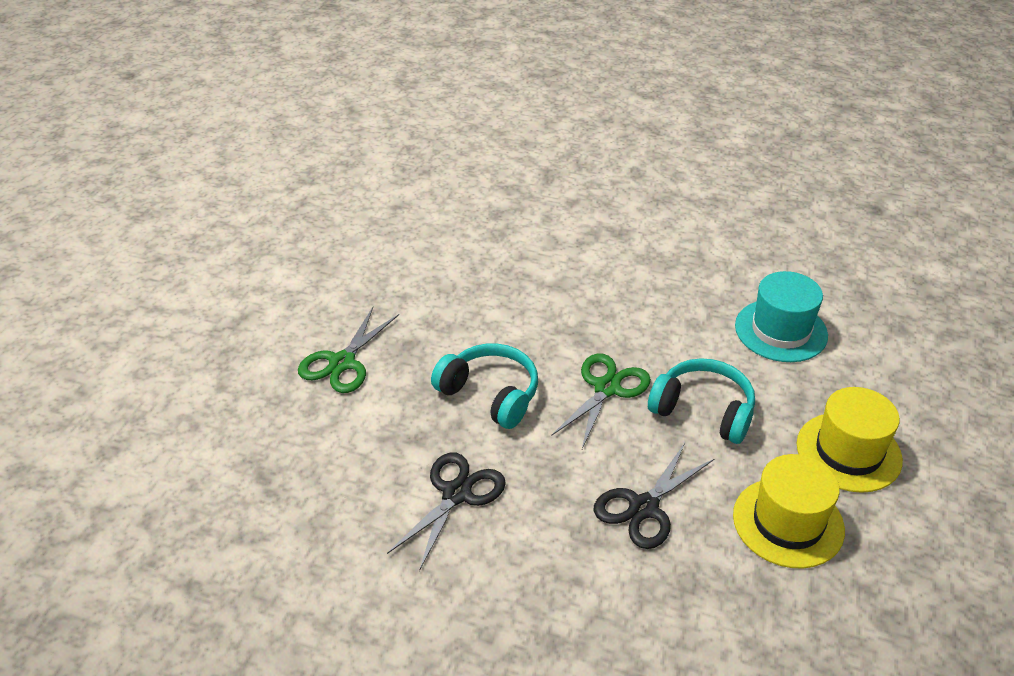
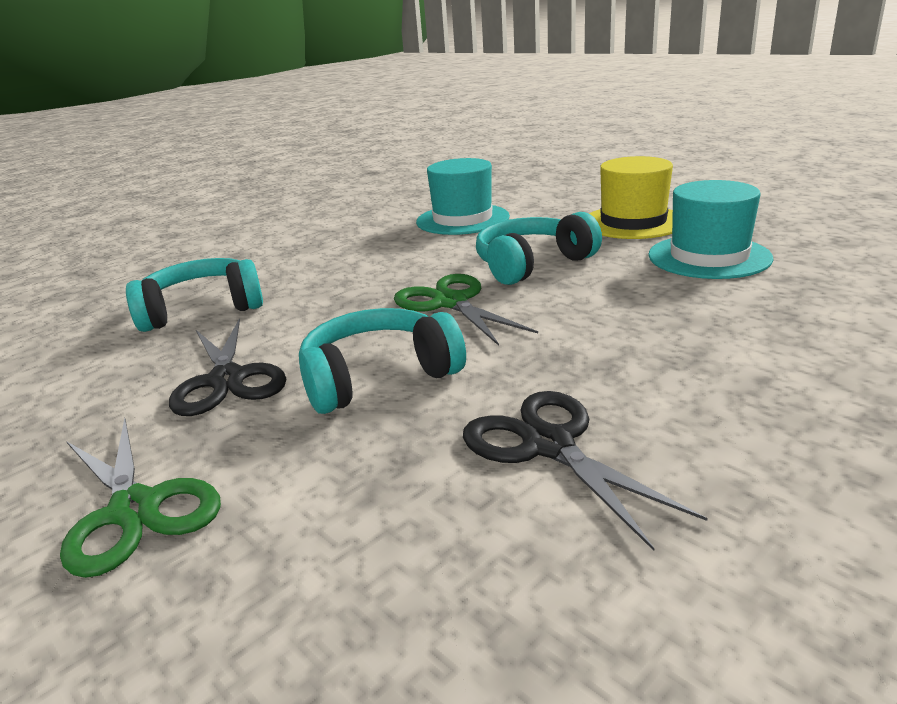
camera: 60 degrees left, 15 degrees down
(529, 268) = (202, 310): none -> turquoise headphones
(644, 507) = (653, 316): black scissors -> black scissors (227, 380)
(788, 522) = (709, 257): yellow hat -> turquoise hat

